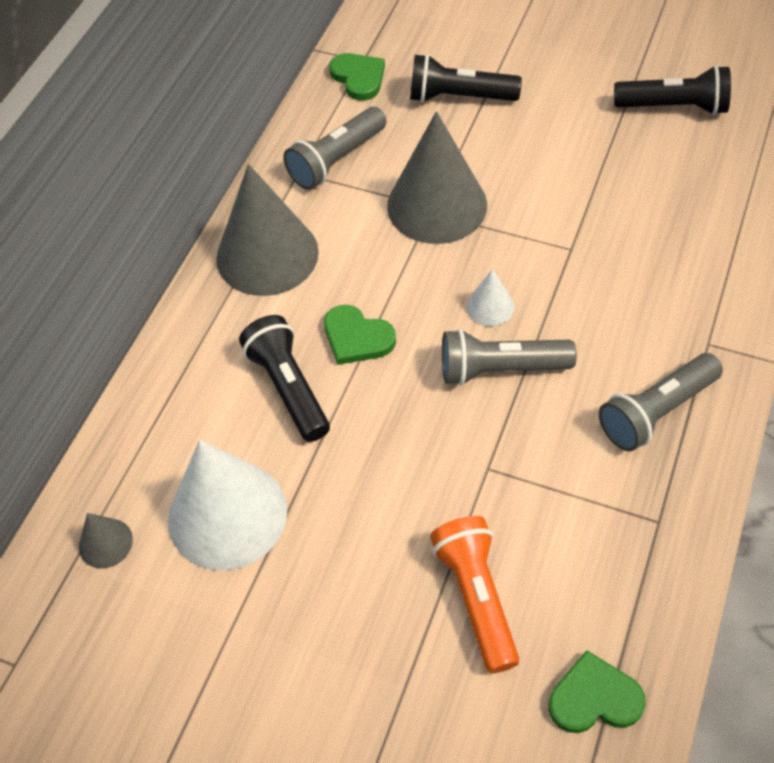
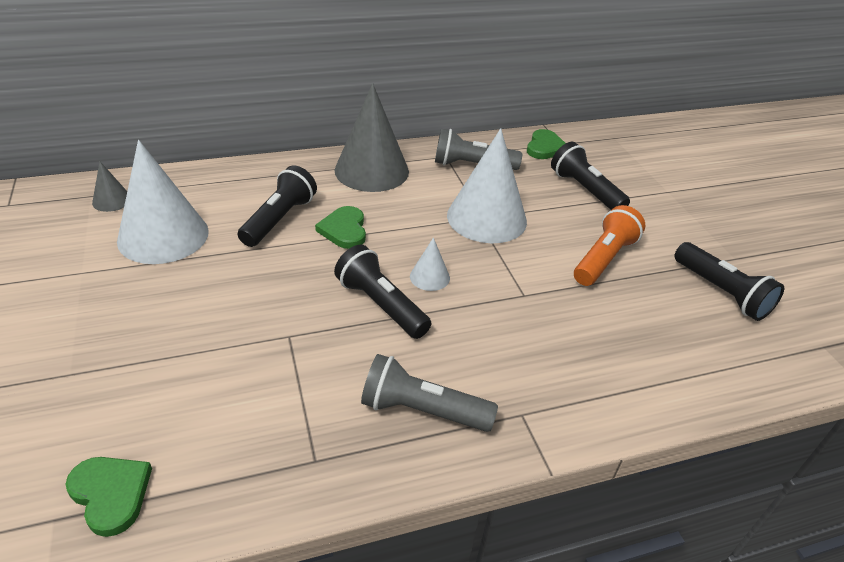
camera: 45 degrees right, 15 degrees down
(437, 205) = (486, 218): grey cone -> white cone
(476, 597) = (168, 378): orange flashlight -> orange flashlight (603, 258)
(500, 369) = (380, 305): grey flashlight -> black flashlight

